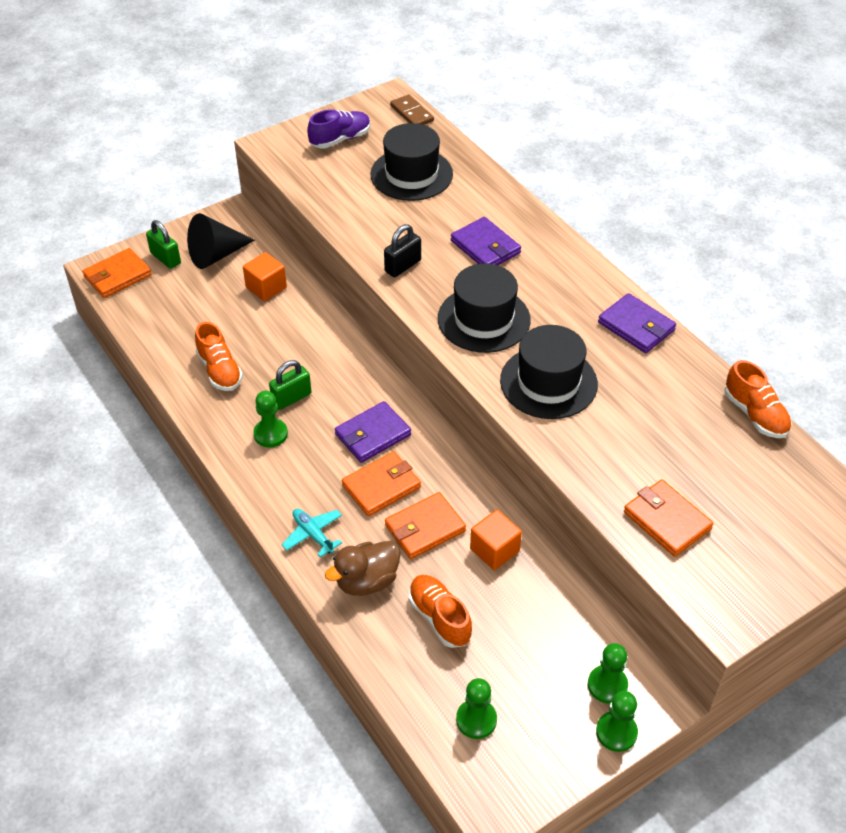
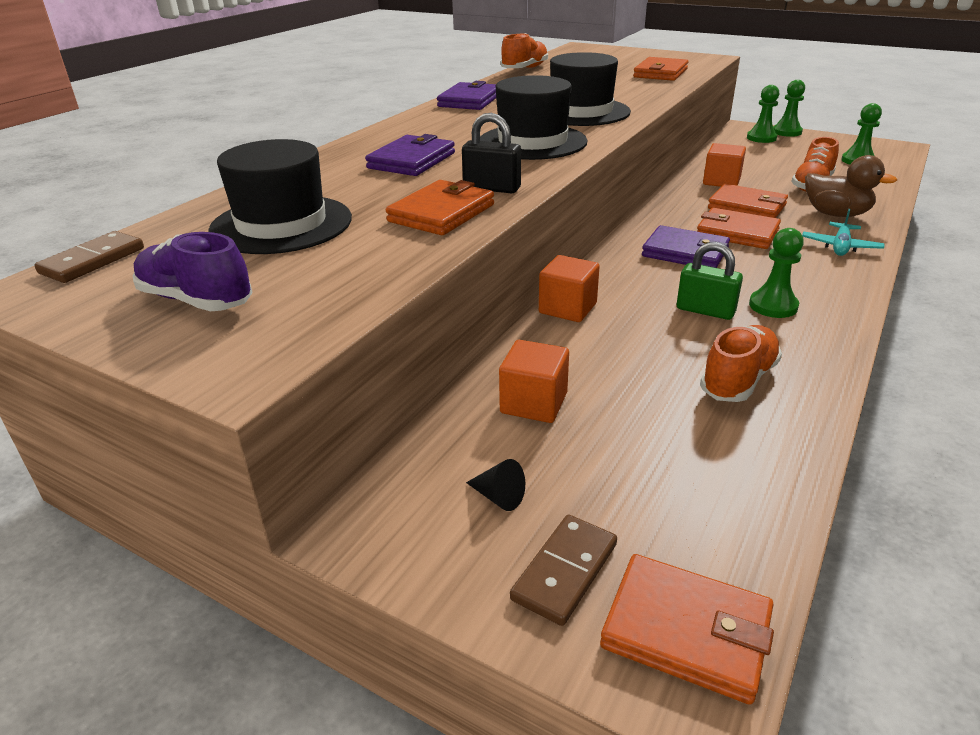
camera: 115 degrees left, 15 degrees down
(165, 258) = (565, 571): green padlock -> brown domino
(216, 255) = (498, 496): black cone -> black cone, size x0.42
(344, 338) = (567, 308): none -> orange cube
(379, 234) = (441, 213): none -> orange wallet

